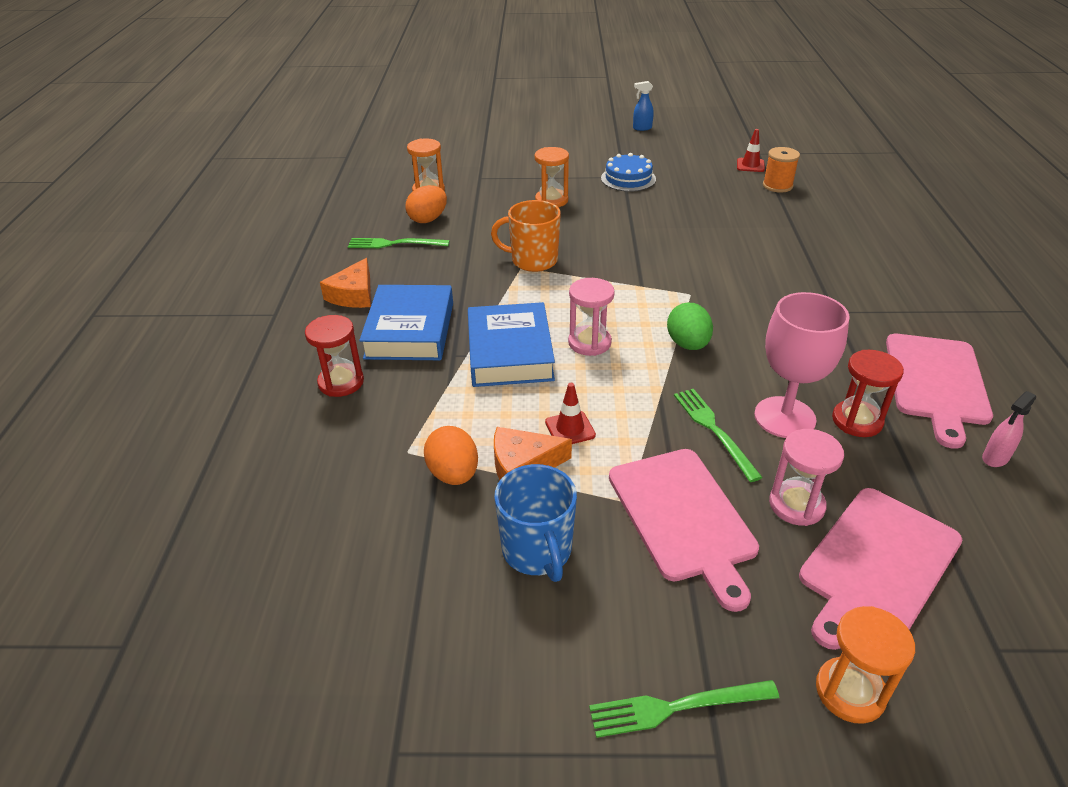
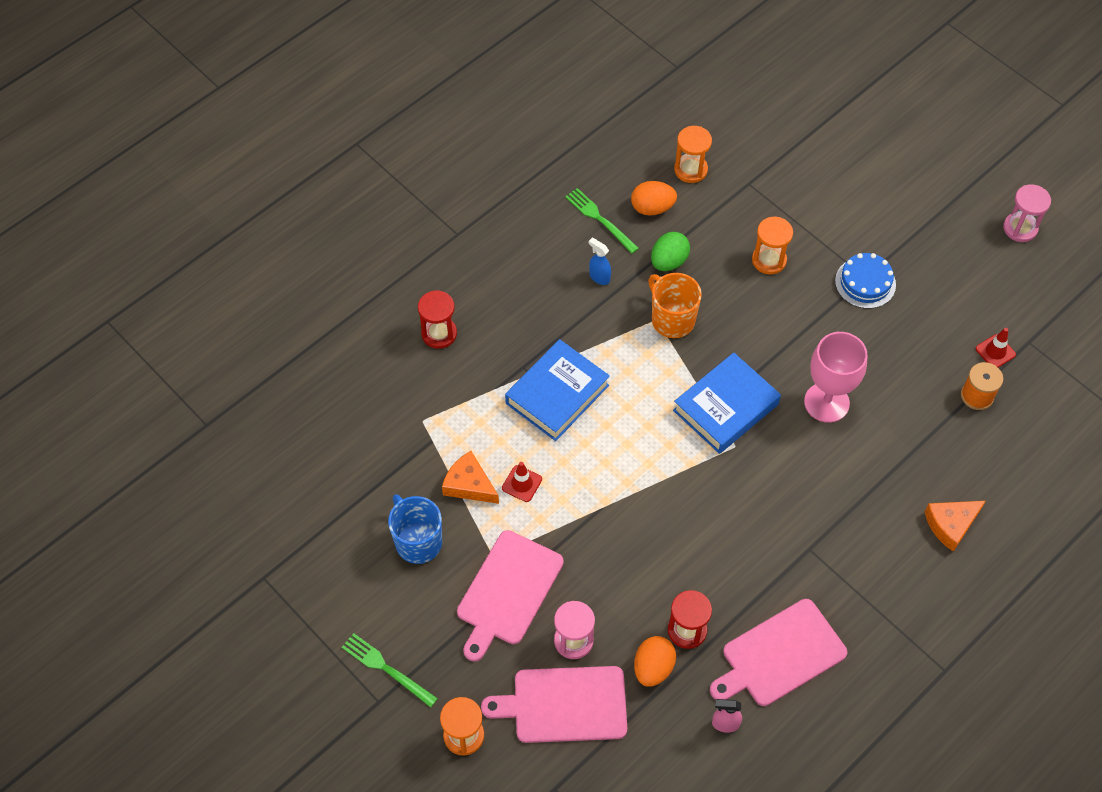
camera: 45 degrees right, 20 degrees up
(353, 294) = (521, 255): orange cheese -> orange cheese (951, 525)
(410, 330) = (520, 321): blue book -> blue book (726, 407)
(453, 474) = (429, 457): orange egg -> orange egg (653, 668)
(537, 551) = (418, 541): blue mug -> blue mug turned 120 degrees clockwise
(589, 343) = (613, 429): pink hourglass -> pink hourglass (1020, 228)
(642, 128) = (976, 220): blue spray bottle -> blue spray bottle (599, 277)
(688, 344) = (671, 486): green egg -> green egg (669, 261)
(714, 430) = (597, 559): green fork -> none
(784, 417) = (649, 589): pink goblet -> pink goblet (826, 402)

